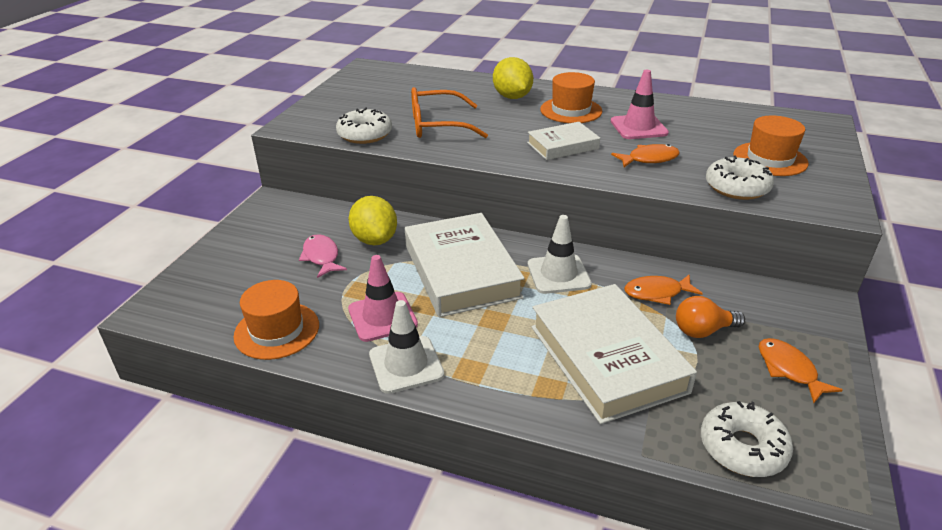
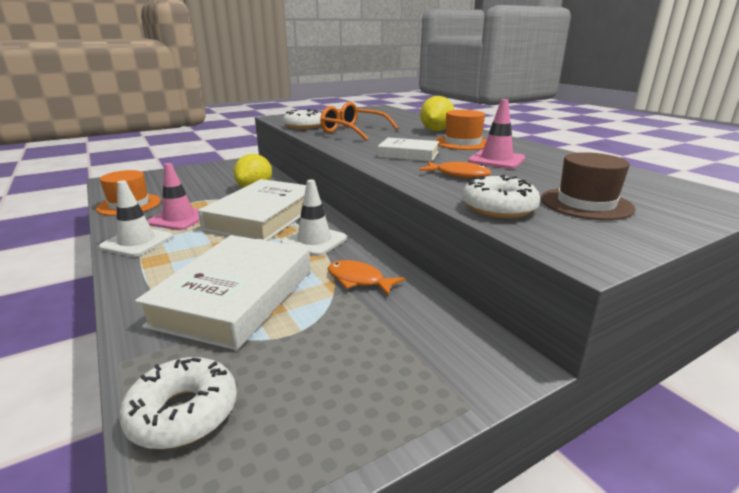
camera: 40 degrees right, 10 degrees down
(321, 257) = (215, 186): pink fish -> none
(703, 331) = (340, 319): orange light bulb -> none
(770, 159) = (586, 203): orange hat -> brown hat
(789, 370) = (353, 389): orange fish -> none

